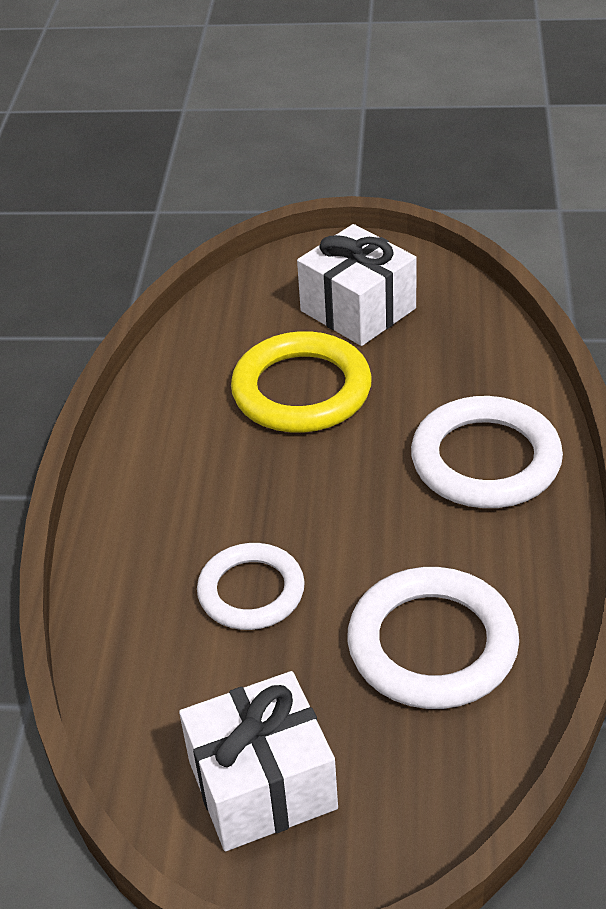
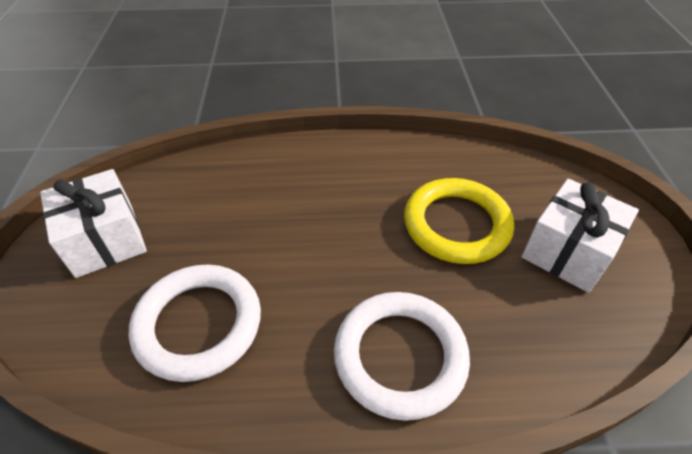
camera: 80 degrees right, 5 degrees up
(251, 591) = (256, 218): white ring -> none

